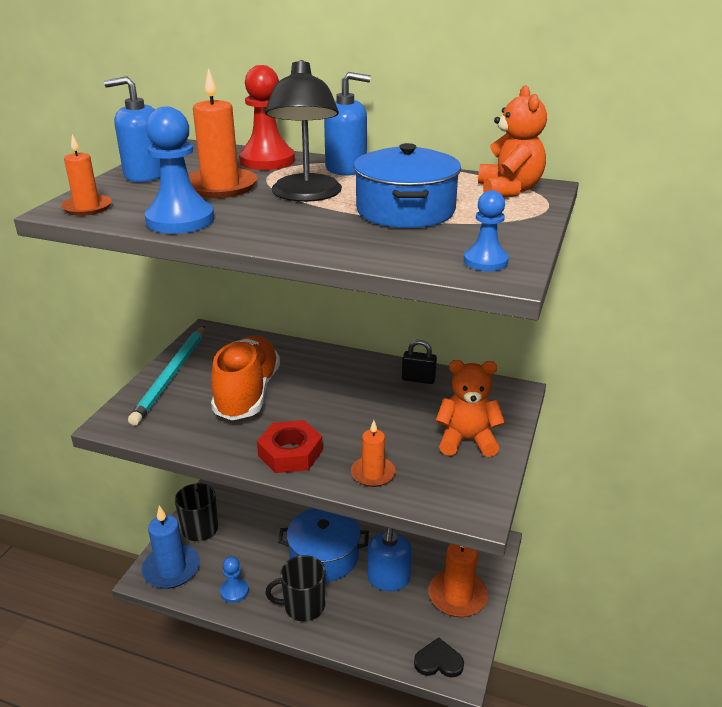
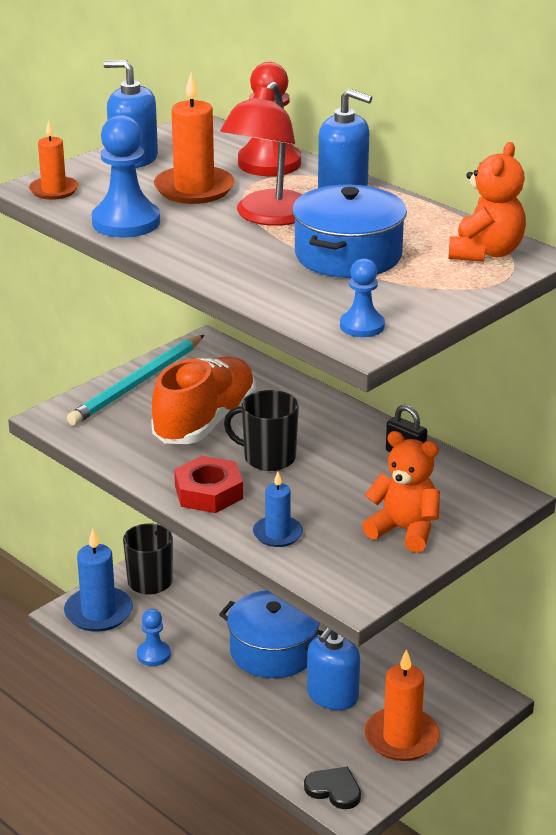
camera: 25 degrees right, 0 degrees up
(303, 606) = (219, 692): black mug -> black mug (268, 458)
(306, 195) = (268, 217): black lamp -> red lamp
(373, 473) = (277, 534): orange candle -> blue candle

